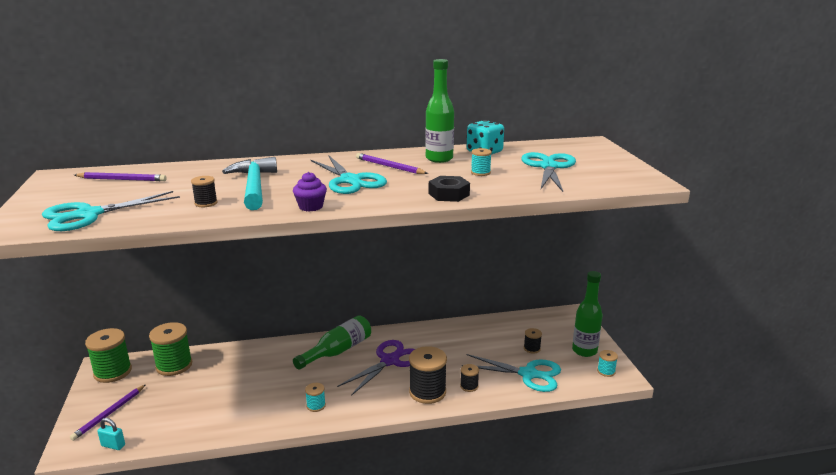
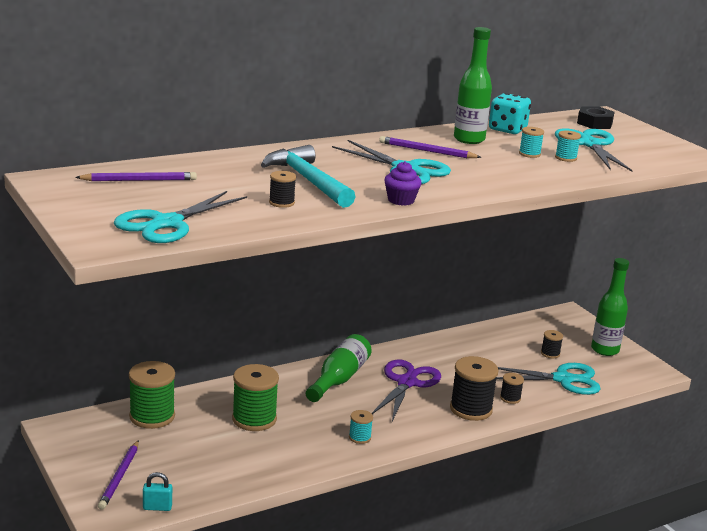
camera: 20 degrees left, 0 degrees up
(113, 372) = (78, 433): green spool -> green spool (254, 419)
(449, 194) = (524, 179): black nut -> black nut (594, 123)
(606, 371) = (637, 368): turquoise spool -> turquoise spool (565, 158)

